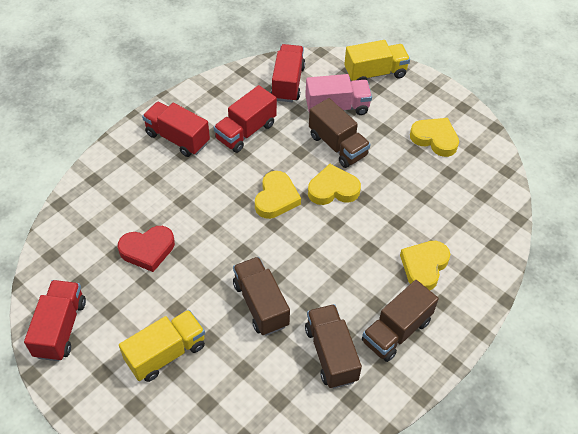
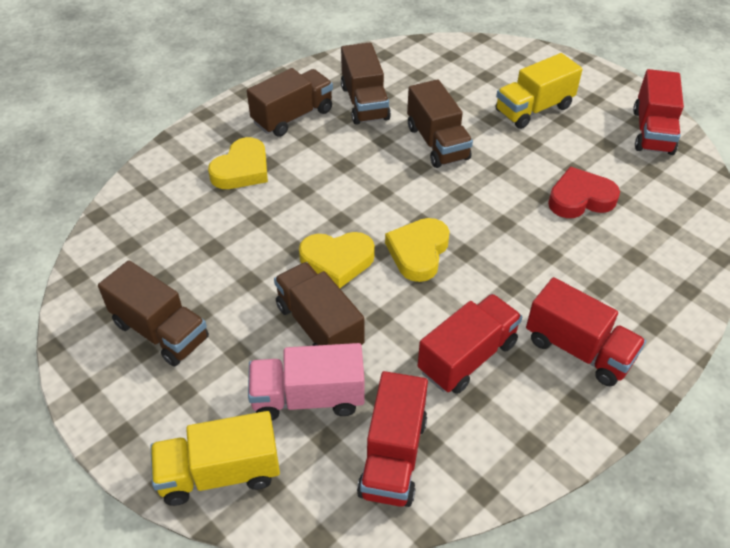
camera: 175 degrees left, 5 degrees down
(435, 139) = (160, 331): yellow heart -> brown truck

